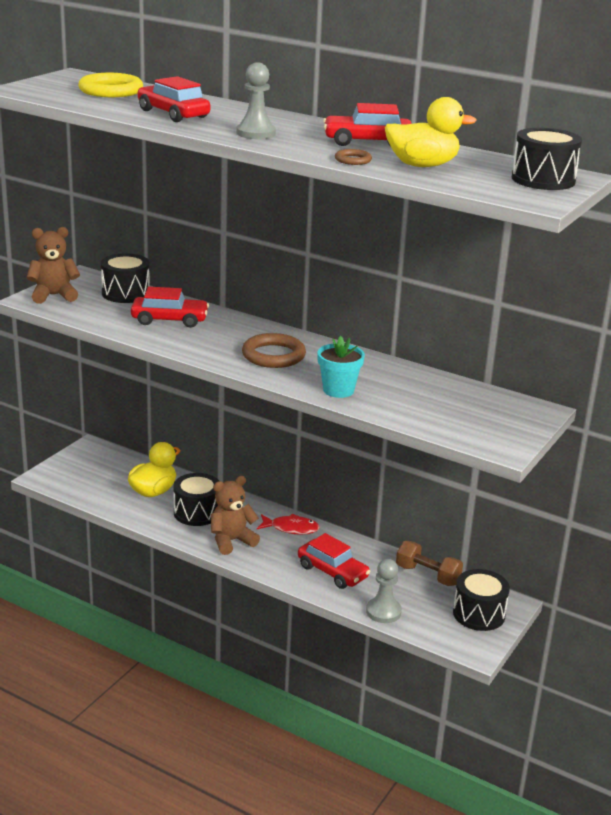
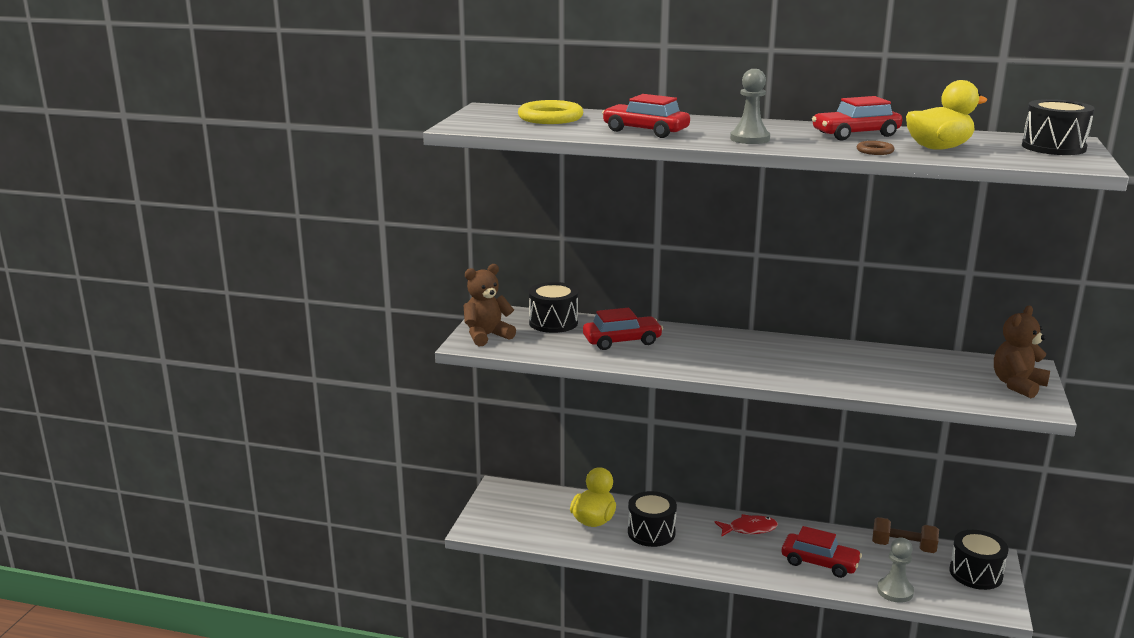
camera: 15 degrees left, 5 degrees down
(231, 541) = (705, 553): brown teddy bear -> brown teddy bear (1017, 385)
(273, 355) = (752, 358): brown ring -> none
(338, 390) = (844, 380): turquoise flower pot -> none

